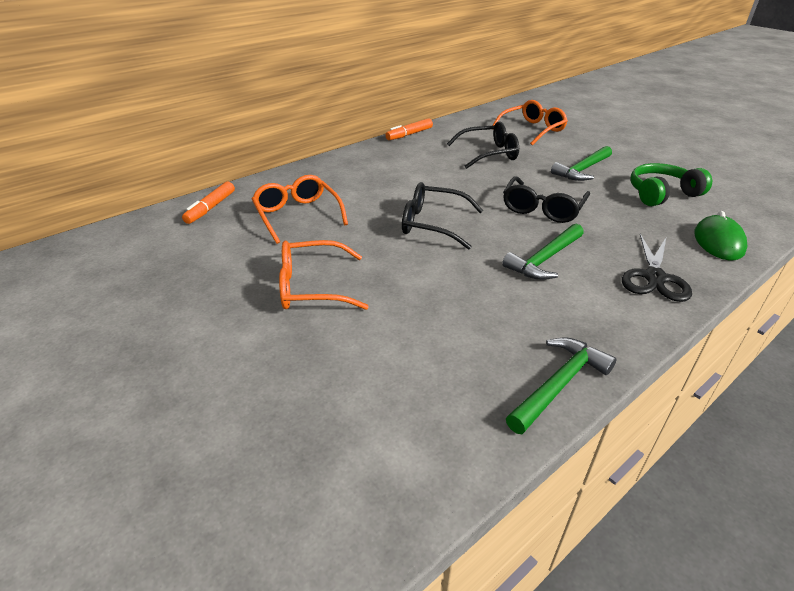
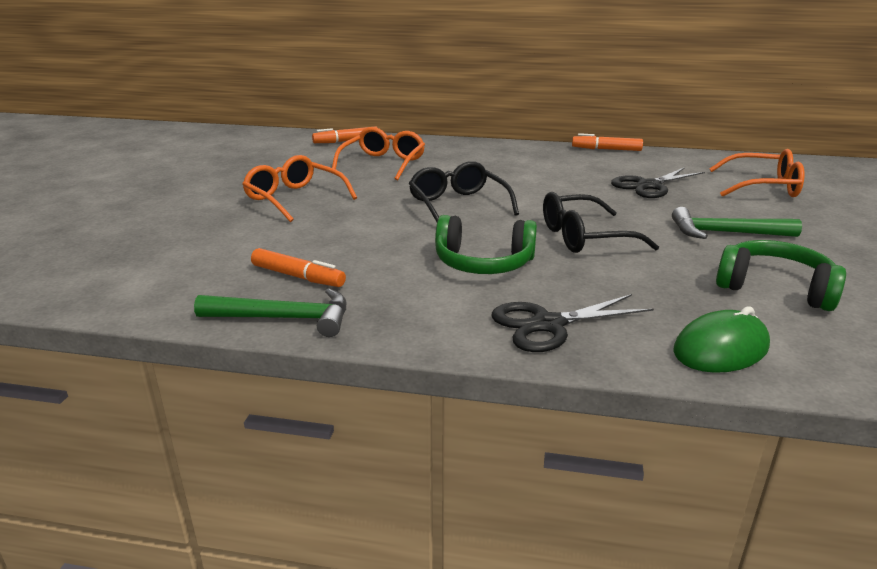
camera: 50 degrees right, 10 degrees down
(486, 348) = (298, 276): none -> orange marker
(489, 154) = (649, 186): black glasses -> black scissors
(545, 259) = (483, 263): green hammer -> green headphones

